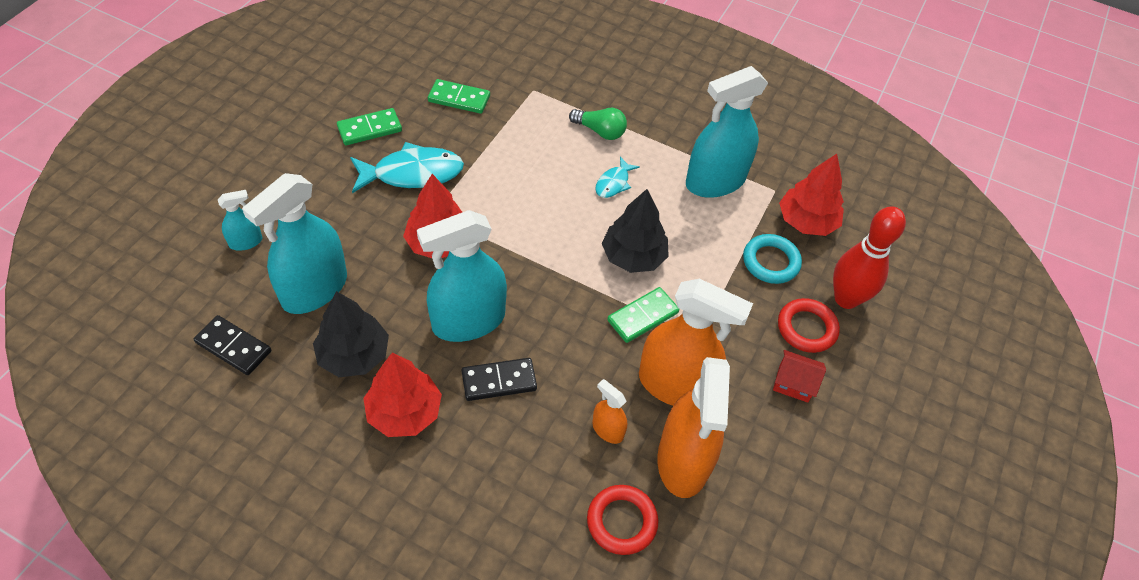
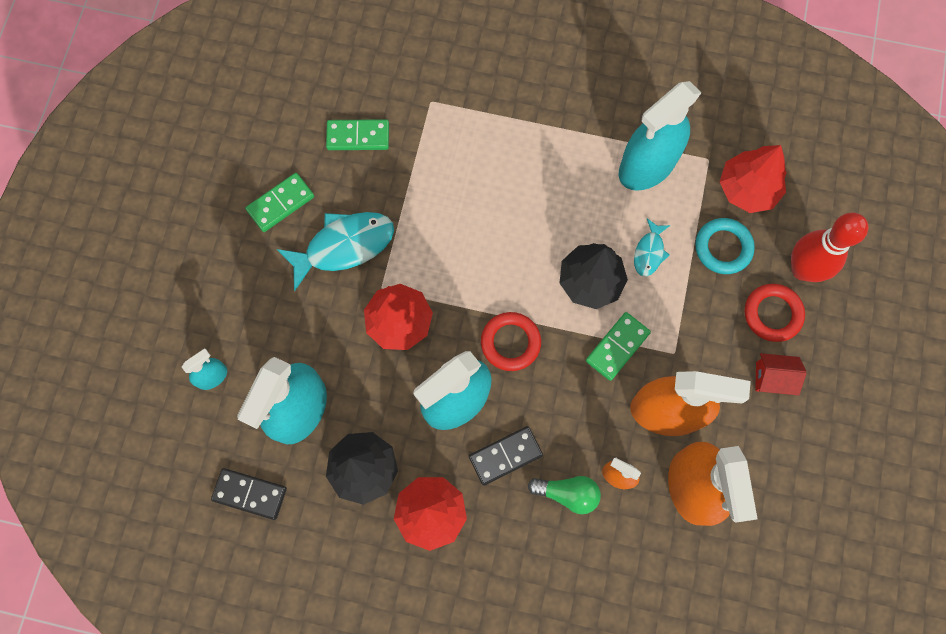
camera: 10 degrees left, 20 degrees up
(600, 131) = (515, 136): green light bulb -> green light bulb (567, 493)
(613, 183) = (547, 198): turquoise fish -> turquoise fish (649, 252)
(621, 521) = (654, 561): red ring -> red ring (510, 342)

